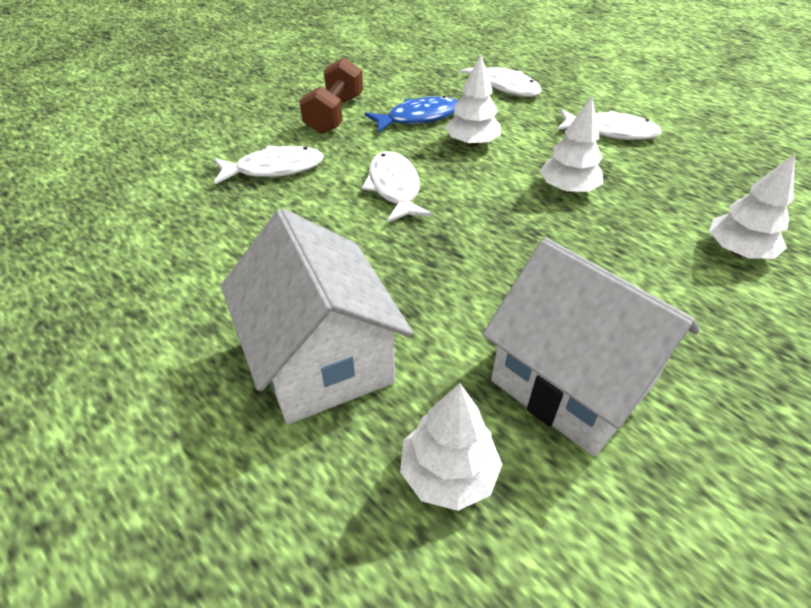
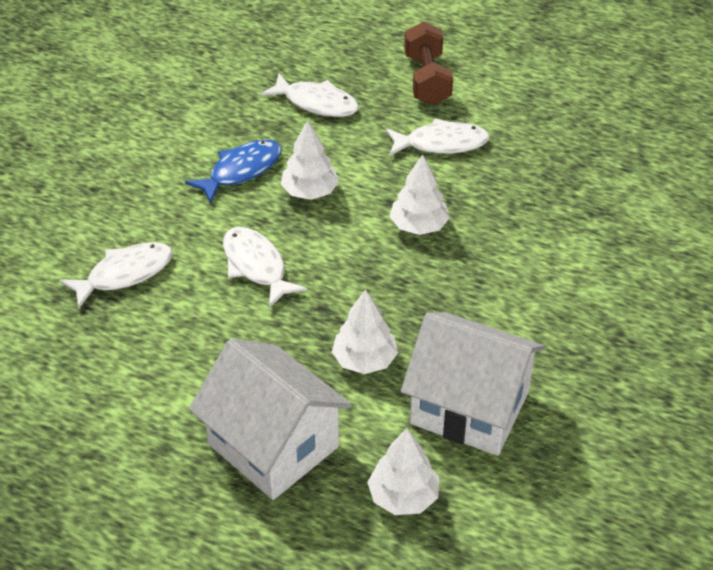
camera: 20 degrees left, 0 degrees up
(334, 114) = (149, 188): brown dumbbell -> brown dumbbell (427, 80)
(738, 251) = (575, 256): white tree -> white tree (364, 360)

